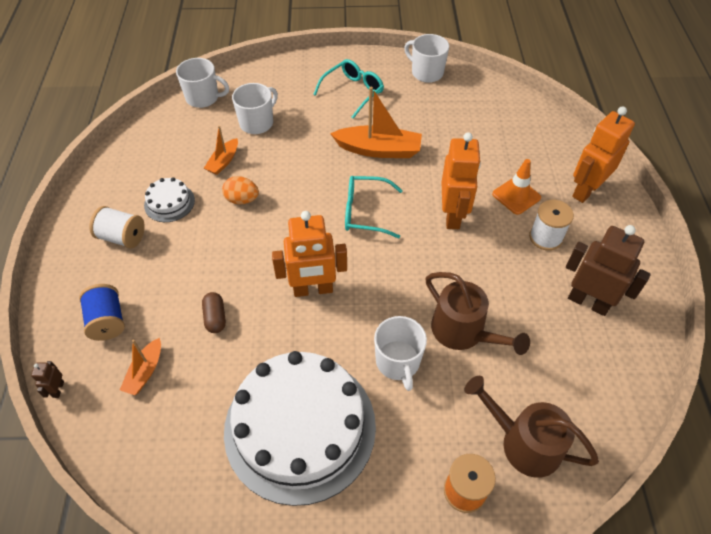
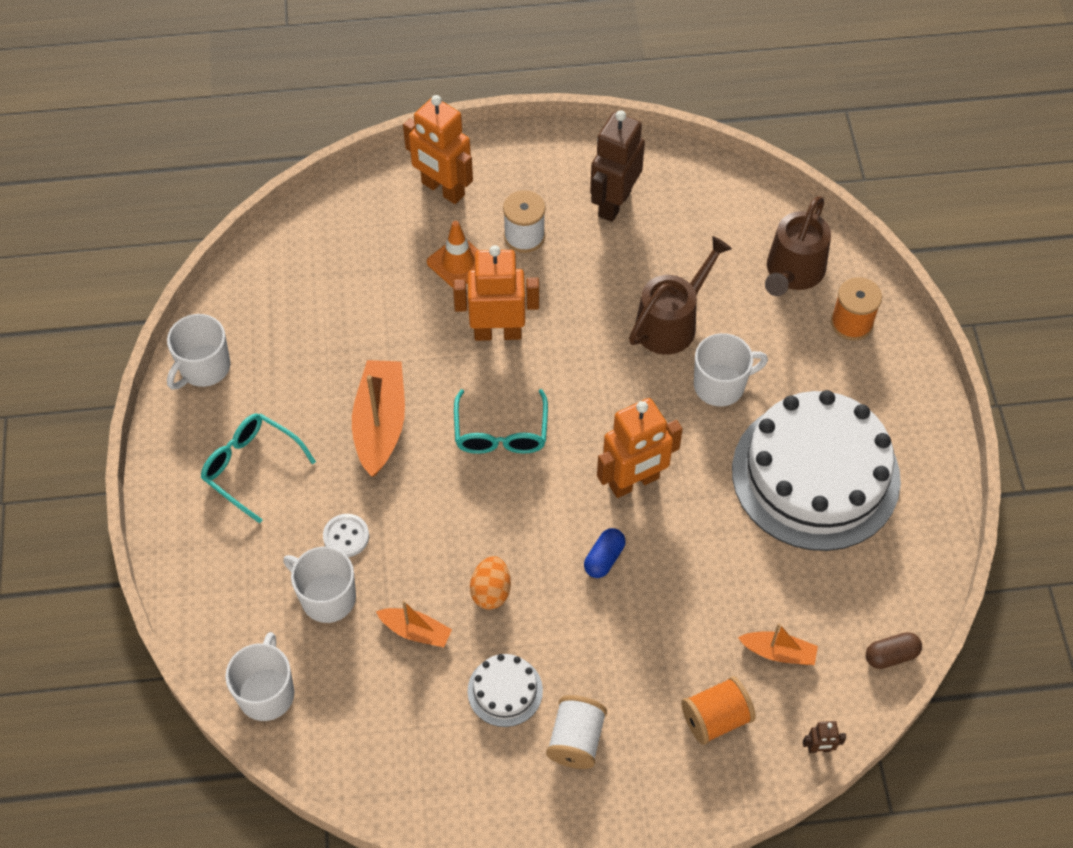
camera: 95 degrees left, 5 degrees up
(107, 321) = (715, 718): blue spool -> orange spool
(215, 317) = (691, 588): brown capsule -> brown capsule (891, 655)
(252, 264) = (604, 558): none -> blue capsule
(297, 132) = (346, 536): none -> white button
(313, 289) = (634, 482): orange robot -> orange robot turned 75 degrees clockwise

